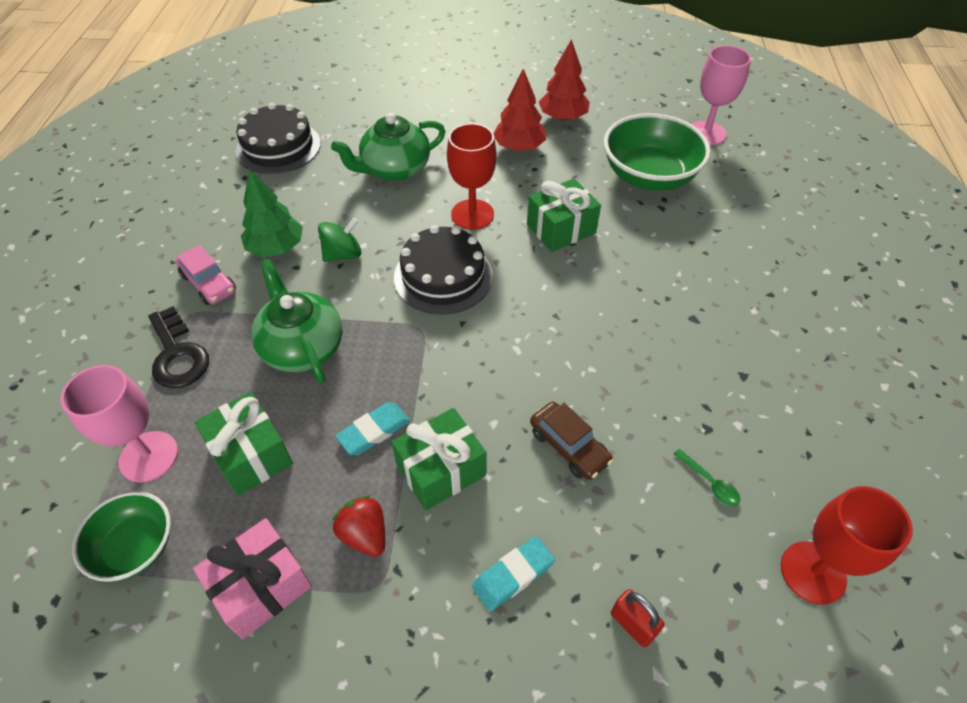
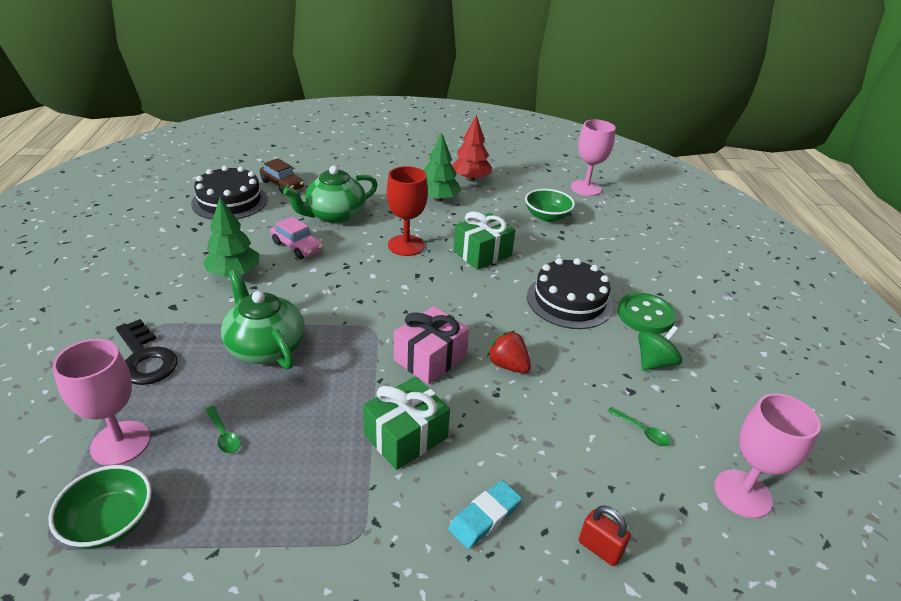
camera: 10 degrees left, 15 degrees down
(209, 283) = (173, 302): pink car -> pink car (297, 247)
(251, 454) = (224, 435): green gift -> green spoon
(261, 586) = (243, 547): pink gift -> pink gift (430, 358)
(343, 254) = (296, 276): green spinning top -> green spinning top (654, 362)
(364, 534) = (341, 494): red strawberry -> red strawberry (508, 365)
(374, 431) = (340, 409): turquoise eraser -> none
(443, 276) = (387, 290): black cake -> black cake (569, 301)
(519, 147) = (438, 199): red tree -> green tree
(569, 446) = (517, 411): brown car -> brown car (282, 185)
(649, 176) = (547, 216): green bowl -> green bowl, size x0.59
(745, 325) = (645, 315): none -> green button
(813, 572) = (742, 493): red goblet -> pink goblet

